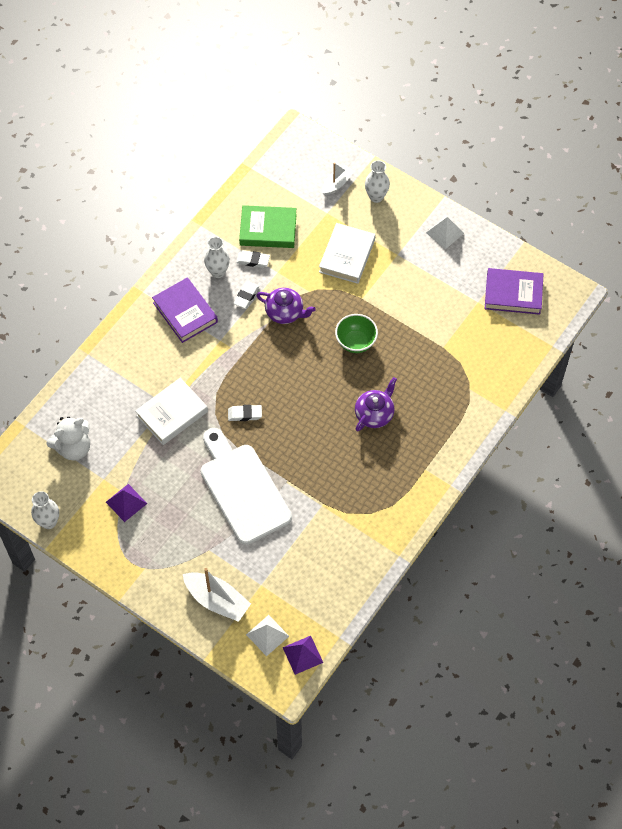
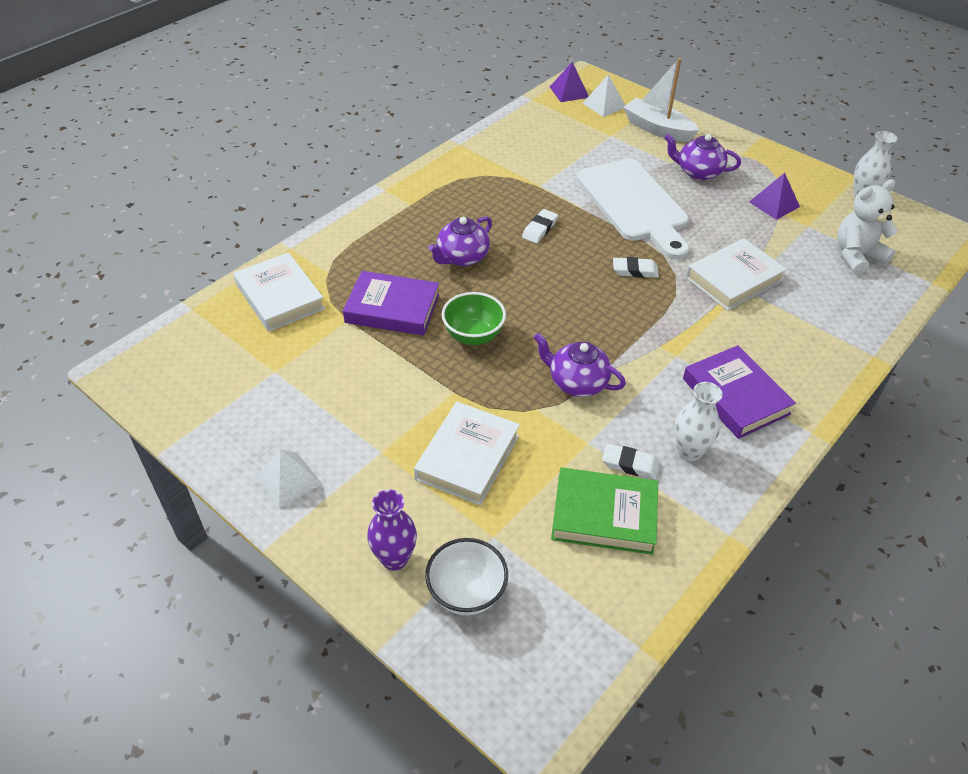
camera: 175 degrees left, 15 degrees down
(185, 538) = (698, 172): none -> purple teapot
(246, 296) = (639, 410): white eraser -> white eraser (539, 229)
(337, 184) = (466, 593): white boat -> white bowl
(376, 197) = (394, 558): white vase -> purple vase
(496, 362) = (280, 297): none -> white book
(513, 294) = (215, 377): purple book -> purple book (392, 308)

